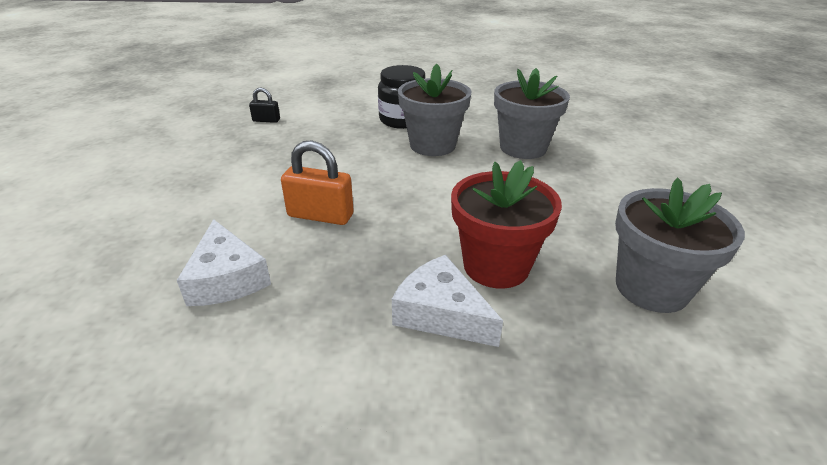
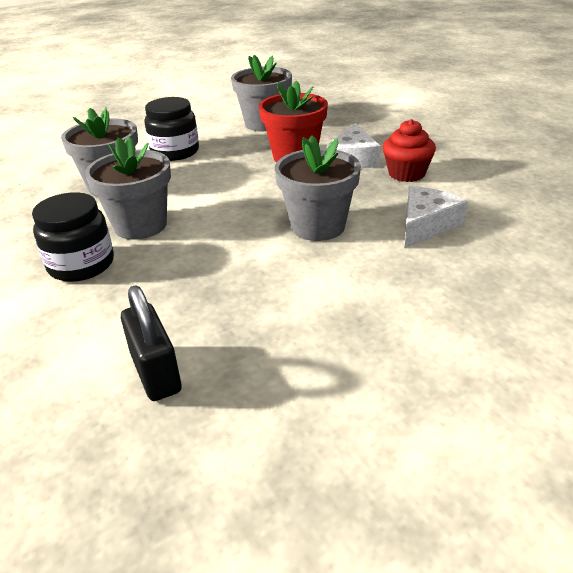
camera: 120 degrees left, 0 degrees up
(266, 120) = (156, 373): black padlock -> black padlock, size x1.76
(320, 215) = (318, 226): orange padlock -> grey flower pot
(341, 337) = (406, 174): none -> red cupcake
(585, 193) = (175, 152): none -> black jar

